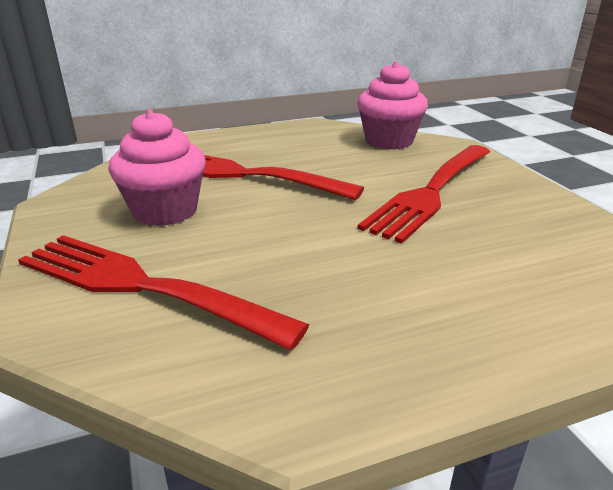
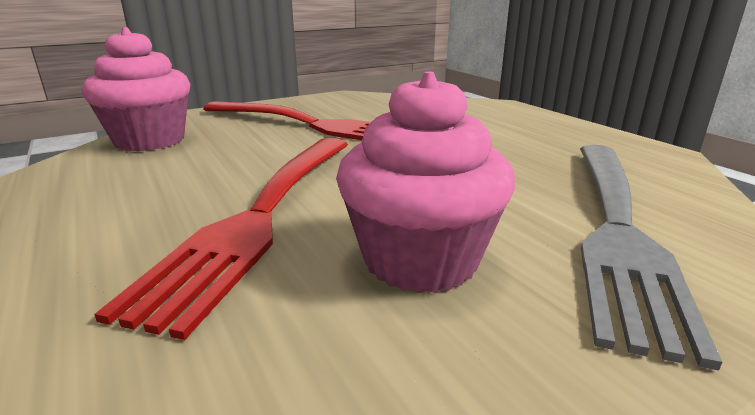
camera: 100 degrees left, 5 degrees down
(145, 287) = (616, 228): red fork -> grey fork

